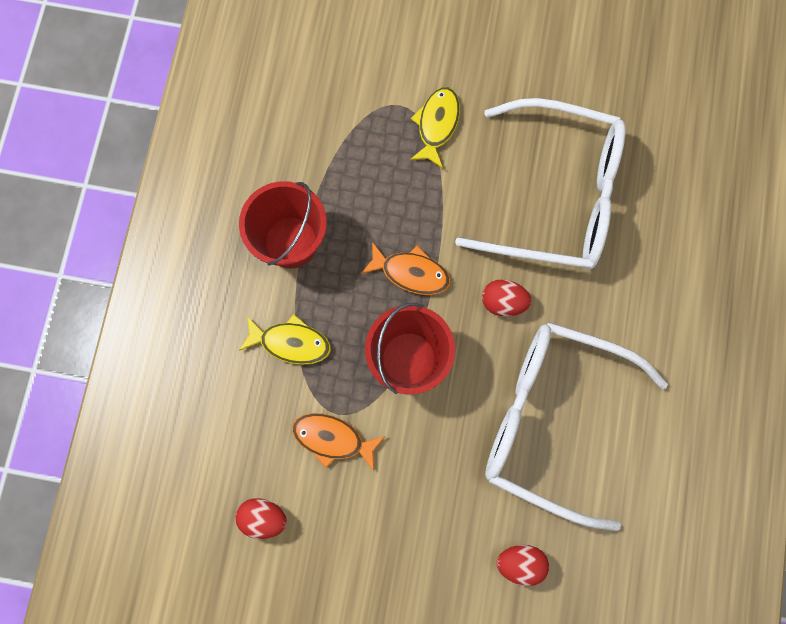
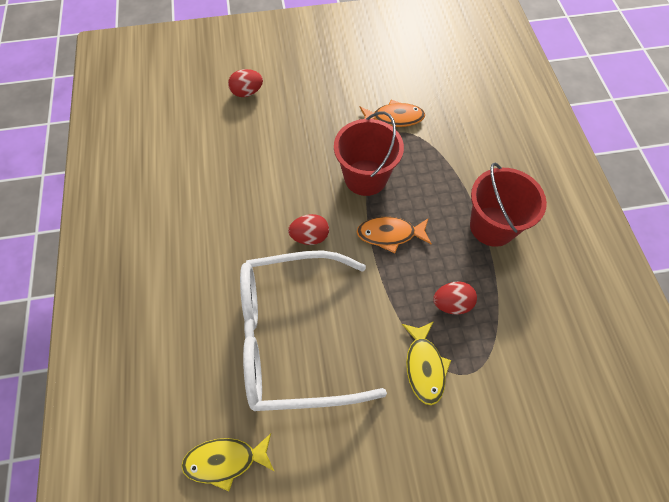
camera: 160 degrees right, 15 degrees down
(264, 517) = (415, 69): red egg -> red egg (451, 304)
(291, 342) = (453, 162): yellow fish -> yellow fish (225, 461)
(554, 421) = (246, 172): white glasses -> none

